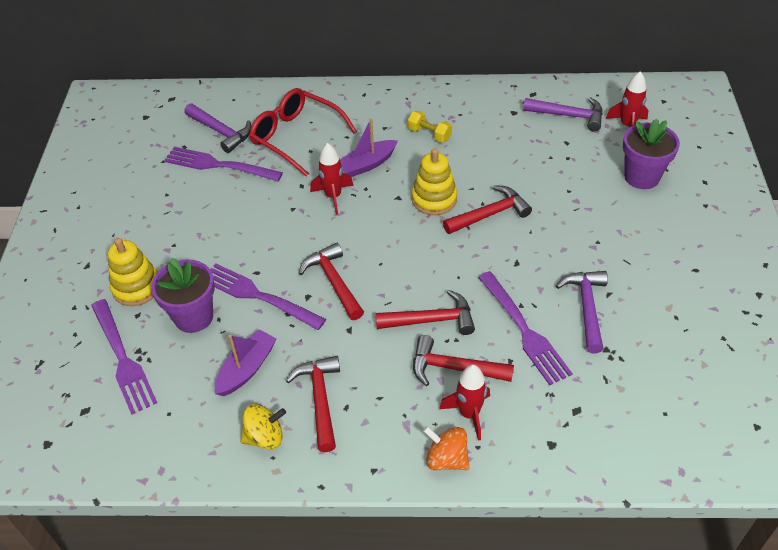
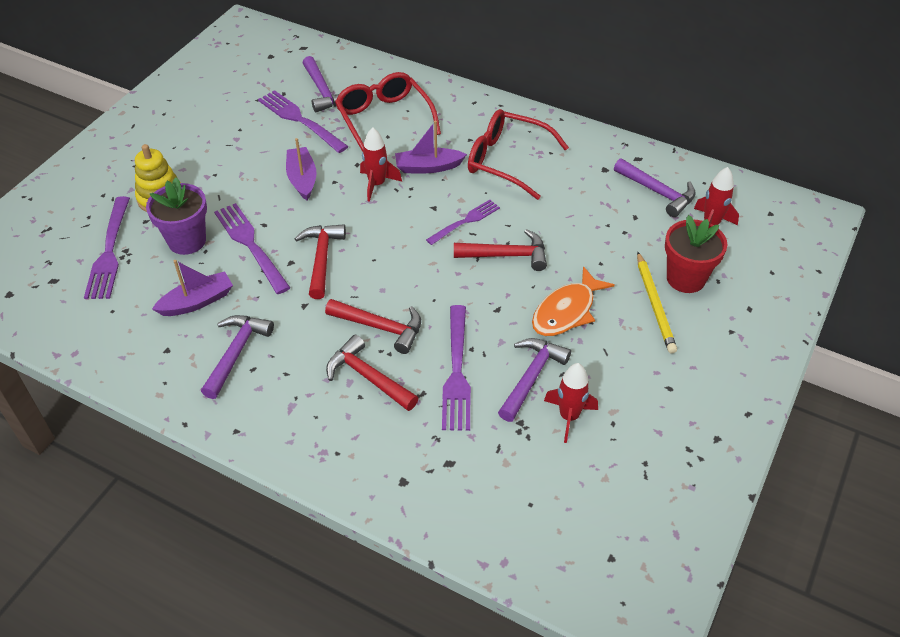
camera: 25 degrees right, 0 degrees up
(261, 217) = (302, 179): none -> purple boat
(265, 437) = (170, 363): yellow spinning top -> none
(320, 400) = (236, 353): red hammer -> purple hammer
(429, 134) = (507, 160): yellow dumbbell -> red glasses
(434, 199) = (465, 221): yellow stacking toy -> purple fork
(446, 459) = (302, 450): orange spinning top -> none
(469, 414) = (351, 422): red rocket -> red rocket (569, 417)
(572, 241) = (566, 311): none -> orange fish
(635, 207) = (655, 304): none -> yellow pencil
(641, 177) = (686, 278): purple flower pot -> red flower pot

